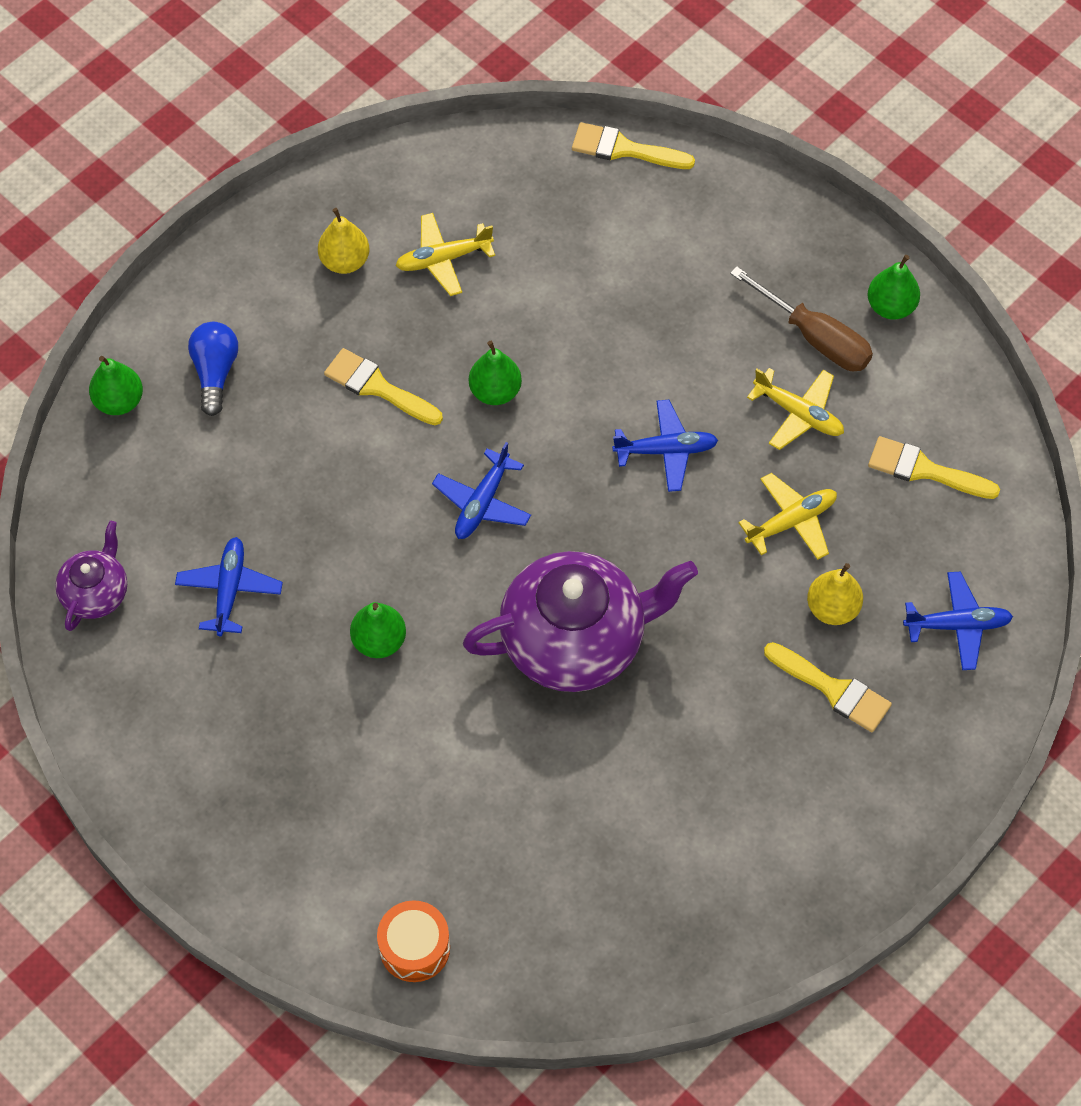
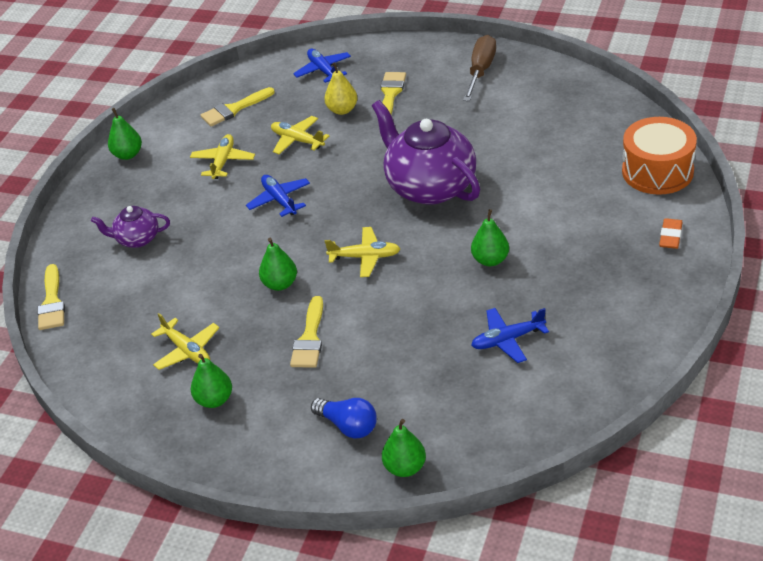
camera: 110 degrees left, 20 degrees down
(96, 593) = (560, 403): purple teapot -> purple teapot (137, 239)
(215, 372) = (348, 426): blue light bulb -> blue light bulb turned 120 degrees counterclockwise
(275, 879) = (670, 236): none -> orange eraser
(345, 261) = (214, 400): yellow pear -> green pear
(414, 947) = (657, 171): orange drum -> orange drum, size x1.63
(482, 503) = (365, 257): blue plane -> yellow plane
(815, 337) = (165, 174): brown screwdriver -> brown screwdriver (481, 71)
(924, 470) = (234, 109): yellow brush -> yellow brush turned 60 degrees clockwise

